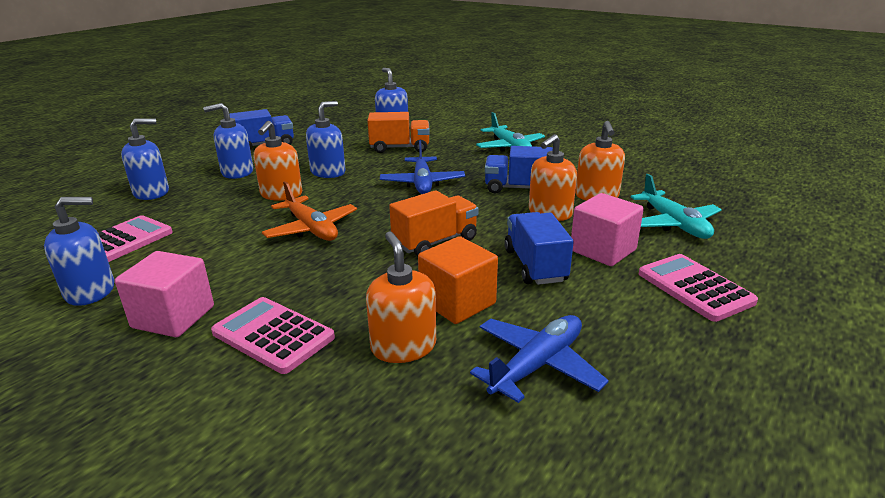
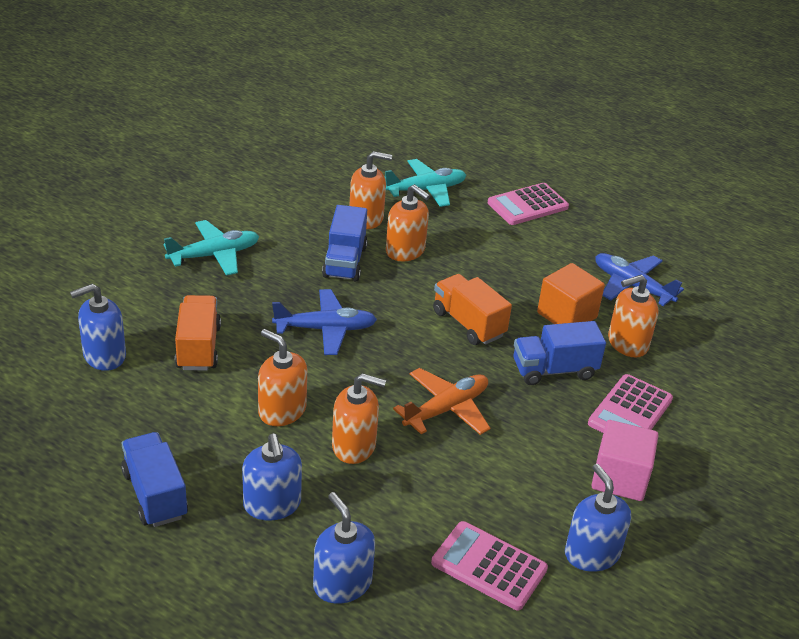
camera: 95 degrees left, 10 degrees up
(328, 172) = (282, 410): blue soap dispenser -> orange soap dispenser
(535, 265) = (505, 271): blue truck -> blue truck (554, 370)
(603, 250) = (476, 234): pink cube -> none

